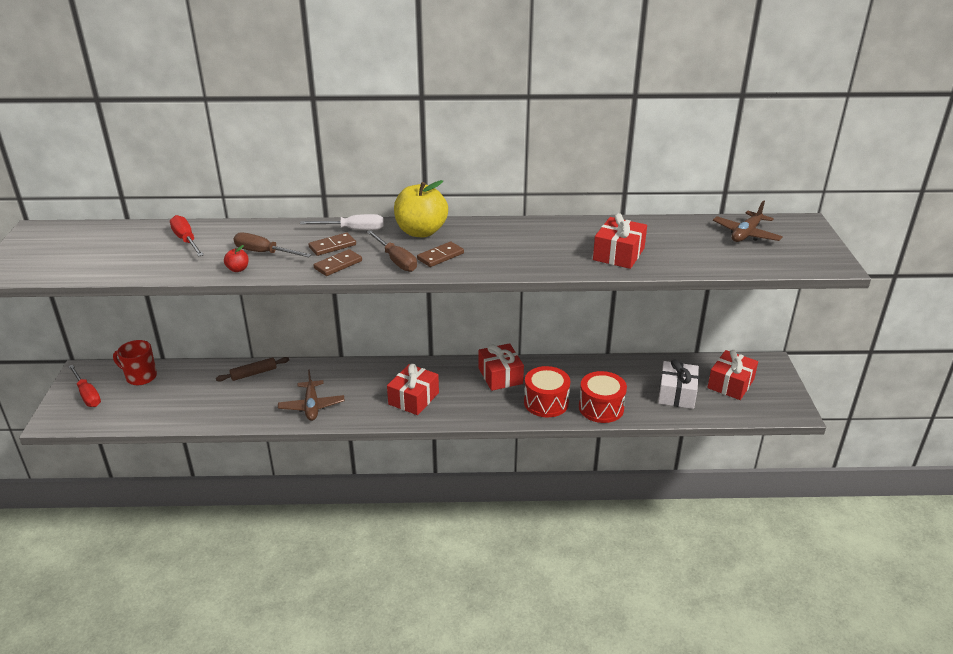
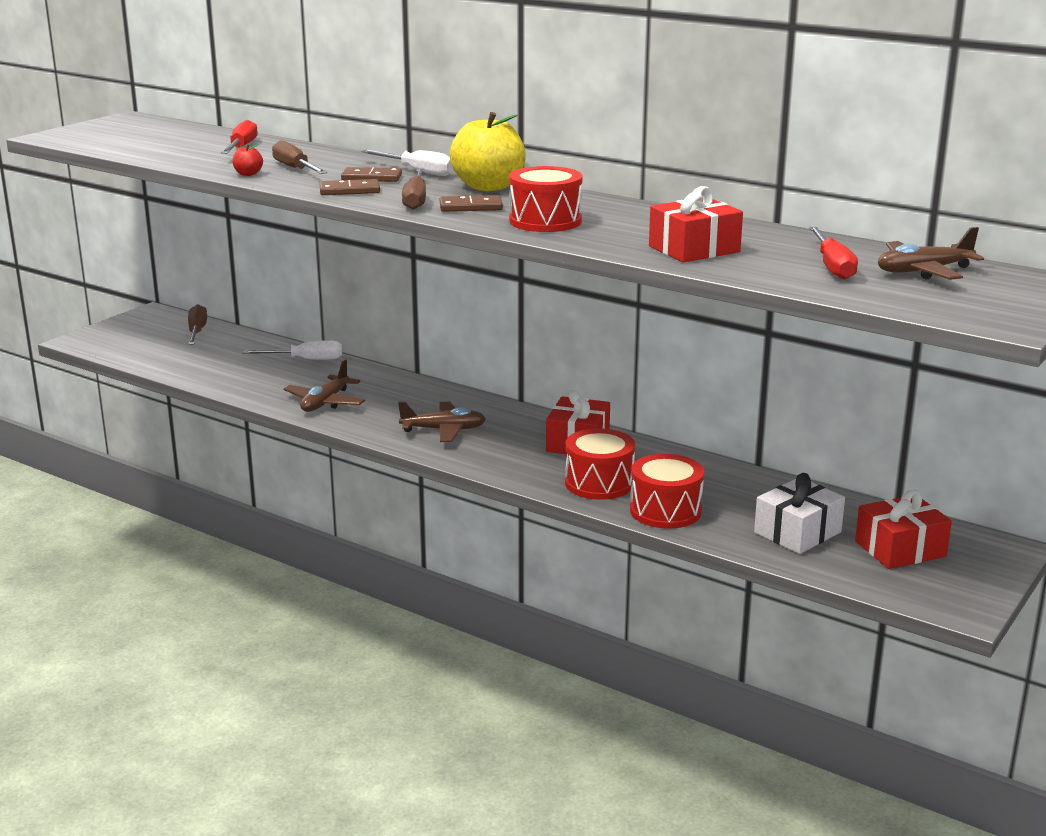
camera: 35 degrees right, 10 degrees down
(87, 395) = (133, 331): red screwdriver -> red screwdriver (832, 266)
(140, 377) = (197, 331): red mug -> brown screwdriver
(254, 373) = (306, 360): brown rolling pin -> white screwdriver
(413, 398) = (443, 430): red gift -> brown plane
(504, 255) = (545, 221): none -> red drum

